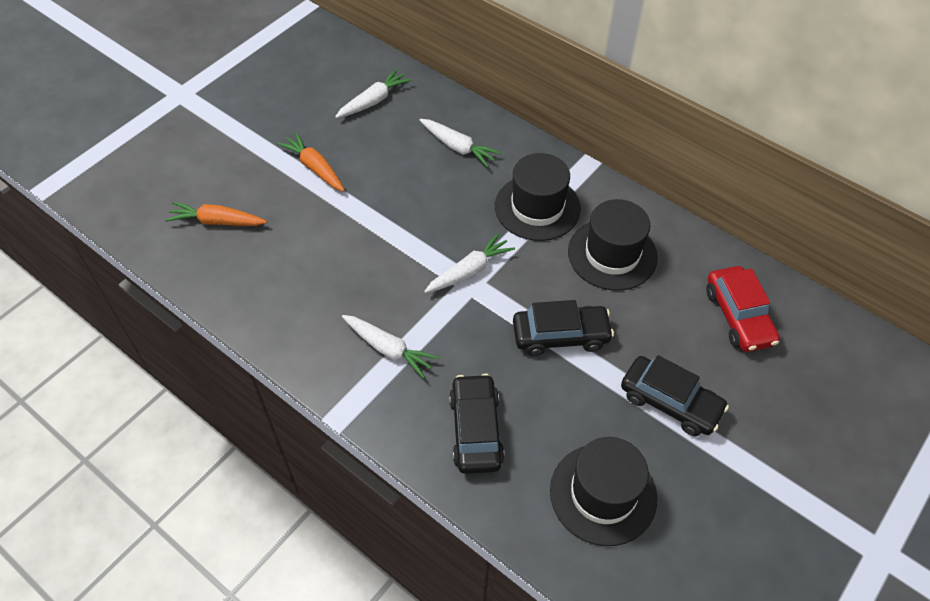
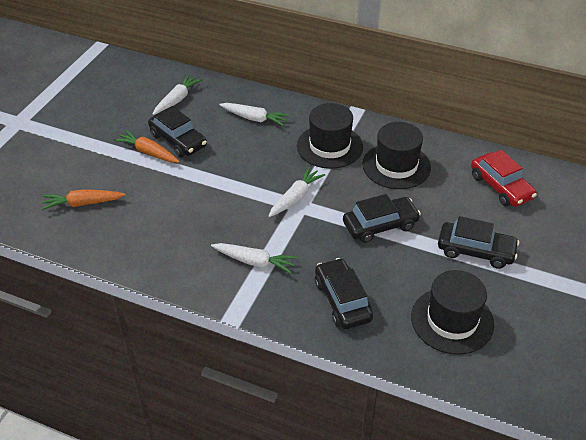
camera: 15 degrees left, 10 degrees down
(355, 159) = (178, 140): none -> black car

